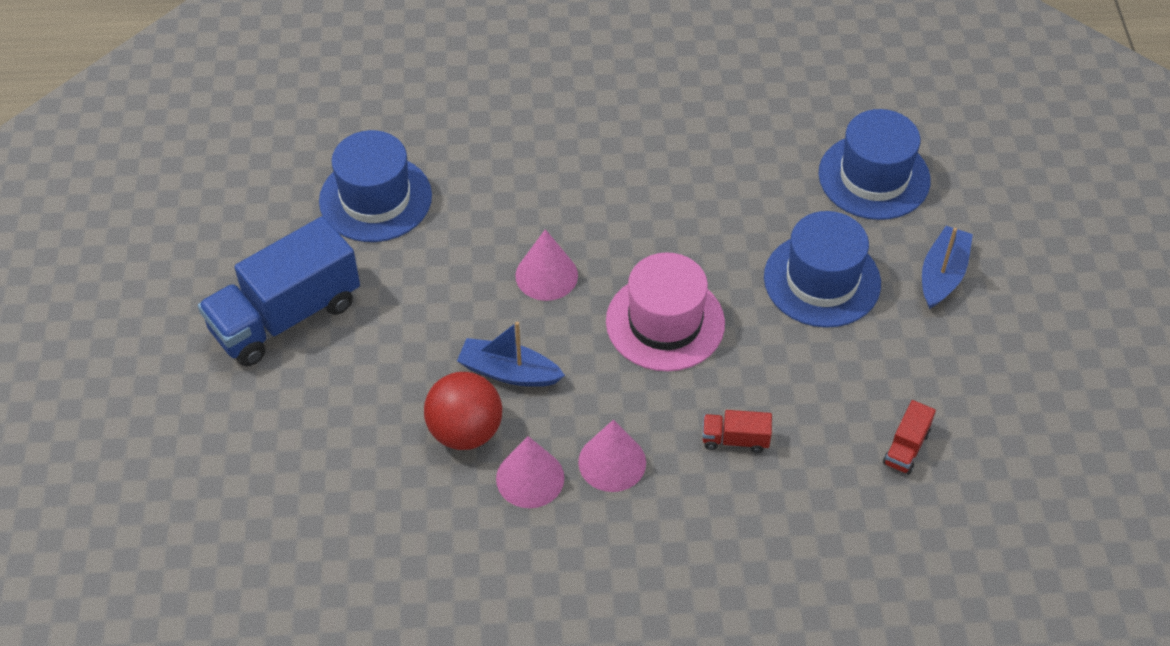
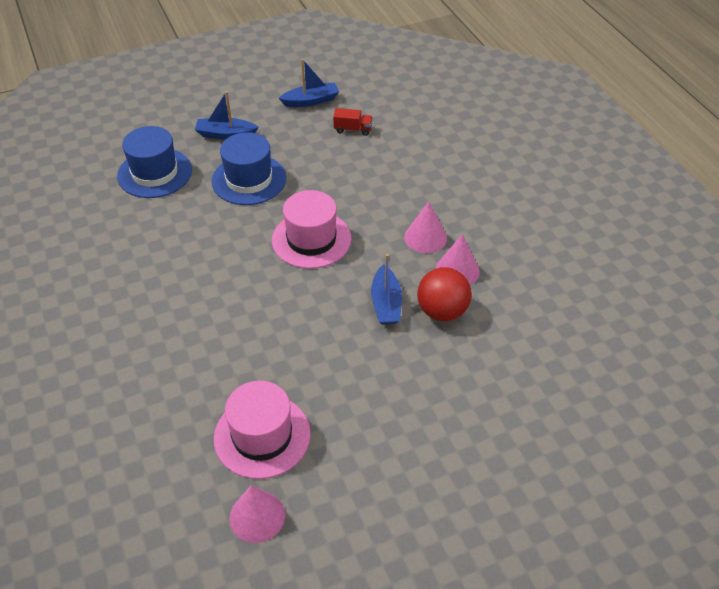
camera: 110 degrees left, 5 degrees down
(286, 316) = (401, 451): blue truck -> none
(375, 198) = (262, 436): blue hat -> pink hat
(546, 275) = (297, 307): pink cone -> pink cone (257, 516)
(735, 439) = (382, 191): red truck -> none
(1005, 410) = (311, 101): none -> blue boat

